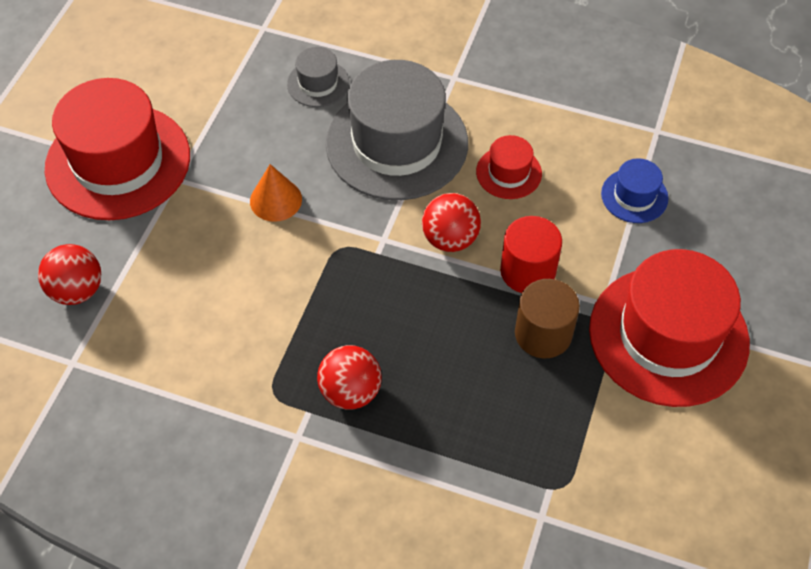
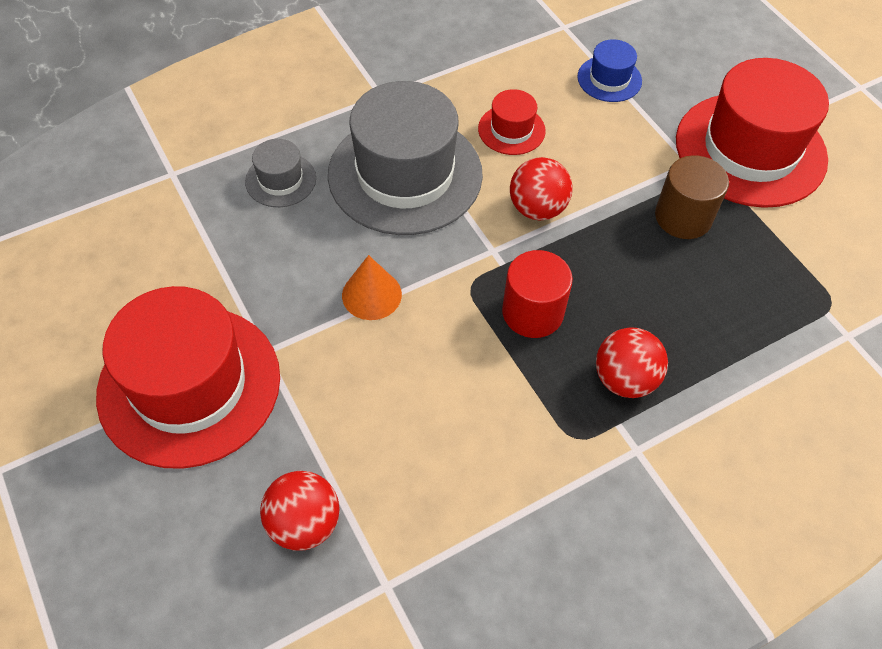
camera: 50 degrees left, 0 degrees up
(527, 271) = (616, 185): red cylinder -> red cylinder (532, 312)

